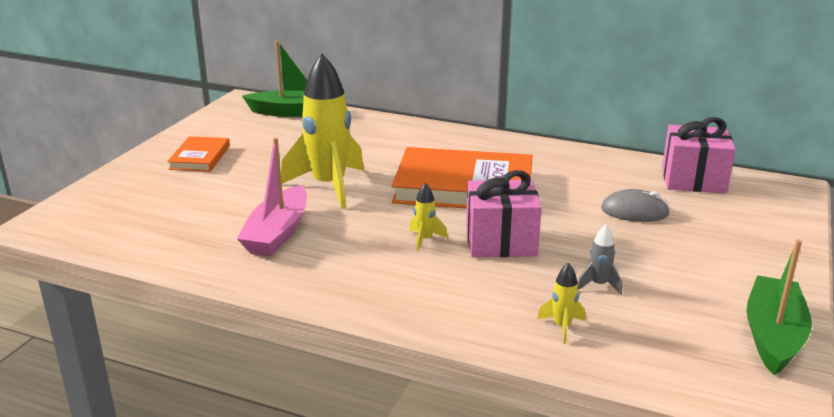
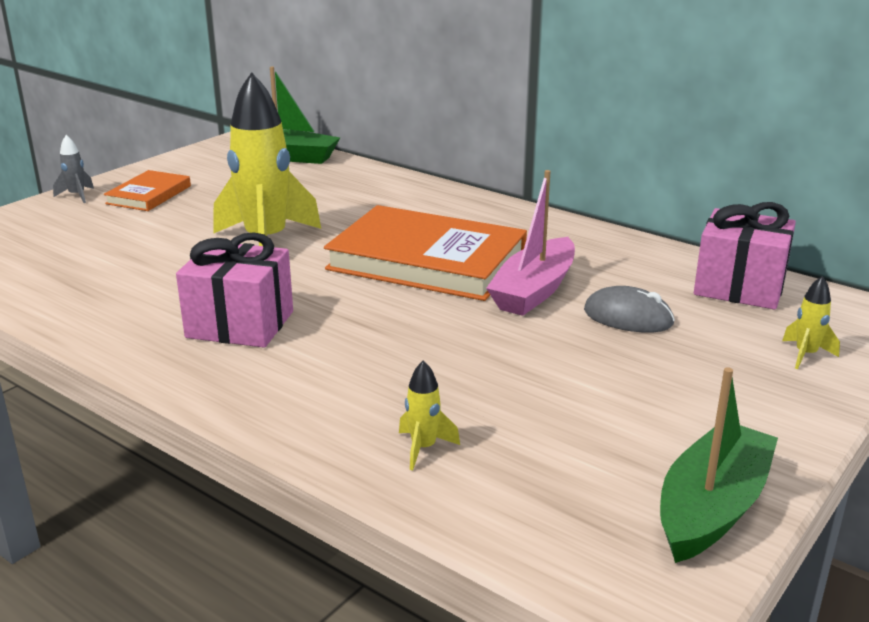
camera: 15 degrees right, 0 degrees up
(277, 233) = (167, 287): pink boat -> pink boat (534, 290)
(425, 240) = (331, 317): yellow rocket -> yellow rocket (805, 355)
(500, 241) = (424, 331): pink gift -> pink gift (240, 324)
(598, 285) = (511, 402): grey rocket -> grey rocket (77, 196)

